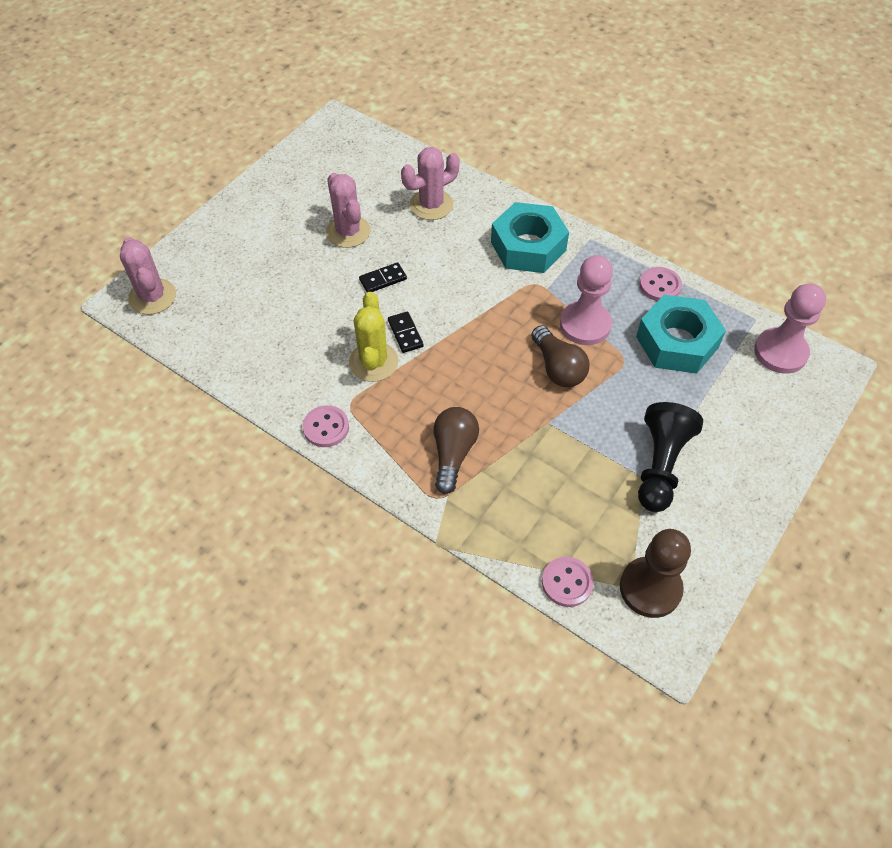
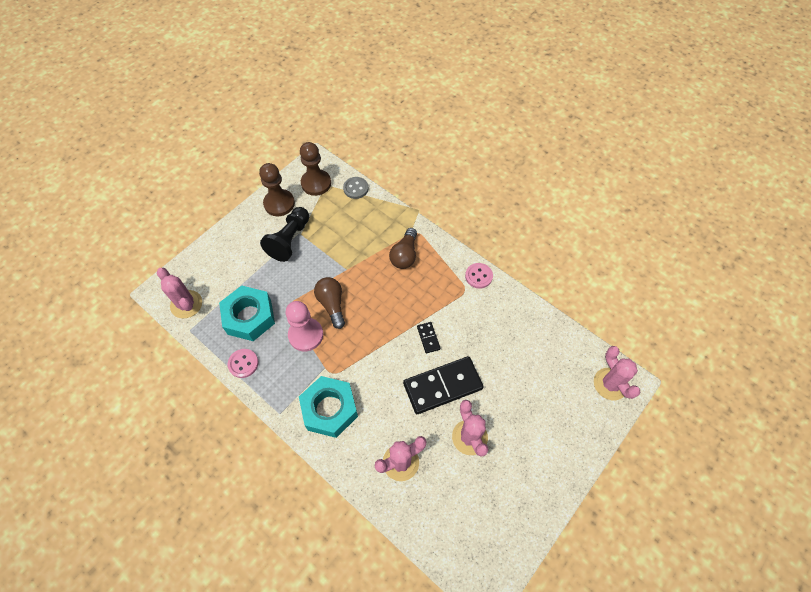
camera: 175 degrees left, 5 degrees up
(373, 362) = (450, 318): yellow cactus -> none
(383, 279) = (442, 386): black domino -> black domino, size x2.26
(567, 582) = (355, 188): pink button -> grey button
(706, 536) = (279, 203): none -> brown pawn
(780, 352) = (186, 304): pink pawn -> pink cactus

